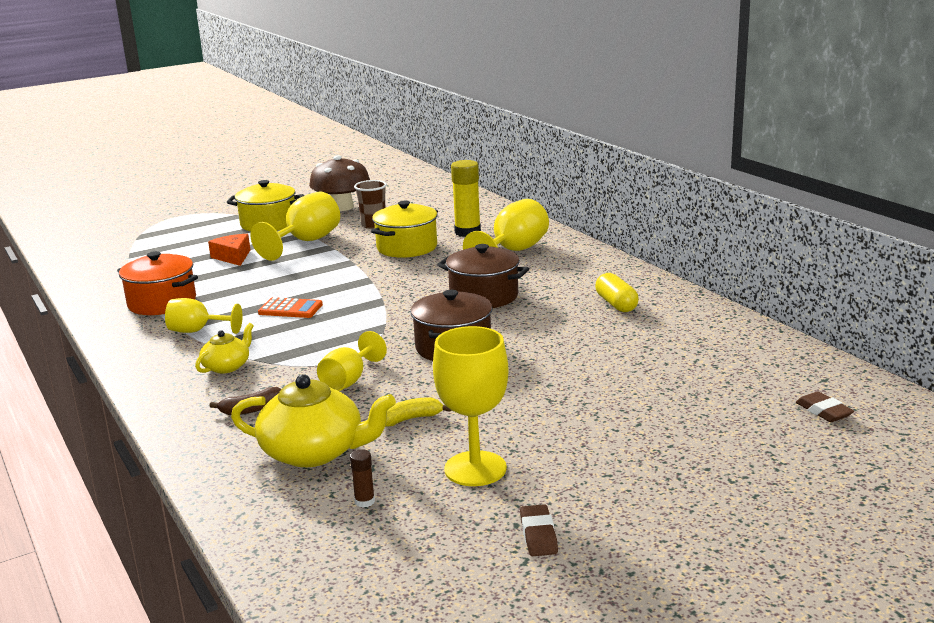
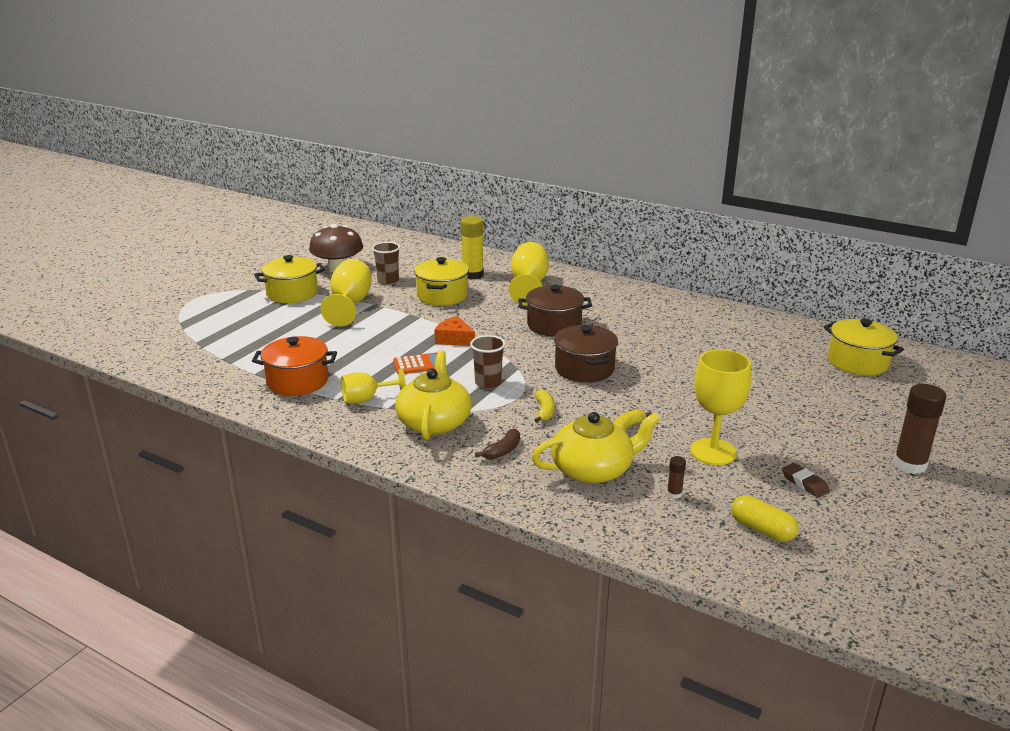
camera: 30 degrees left, 5 degrees up
(227, 366) = (434, 422): yellow teapot -> yellow teapot, size x1.82
(233, 257) = (303, 329): orange cheese -> orange cheese (454, 339)
(332, 340) = (488, 383): none -> brown cup
(348, 381) = (544, 411): yellow goblet -> yellow banana
(616, 304) = (651, 314): yellow capsule -> yellow capsule (762, 529)
(719, 554) = (910, 465): none -> brown glue stick
(823, 411) = (857, 362): brown eraser -> yellow pot

